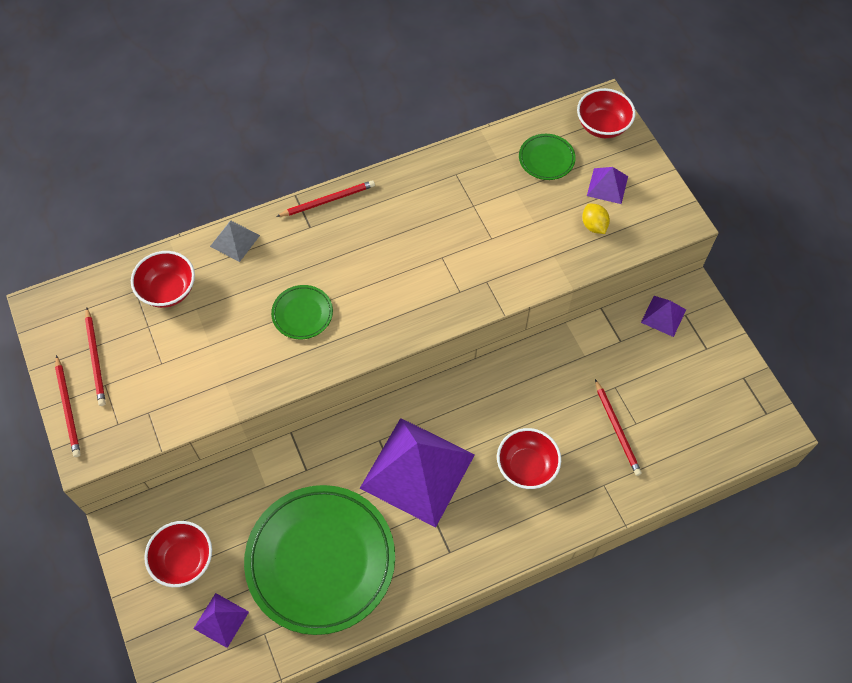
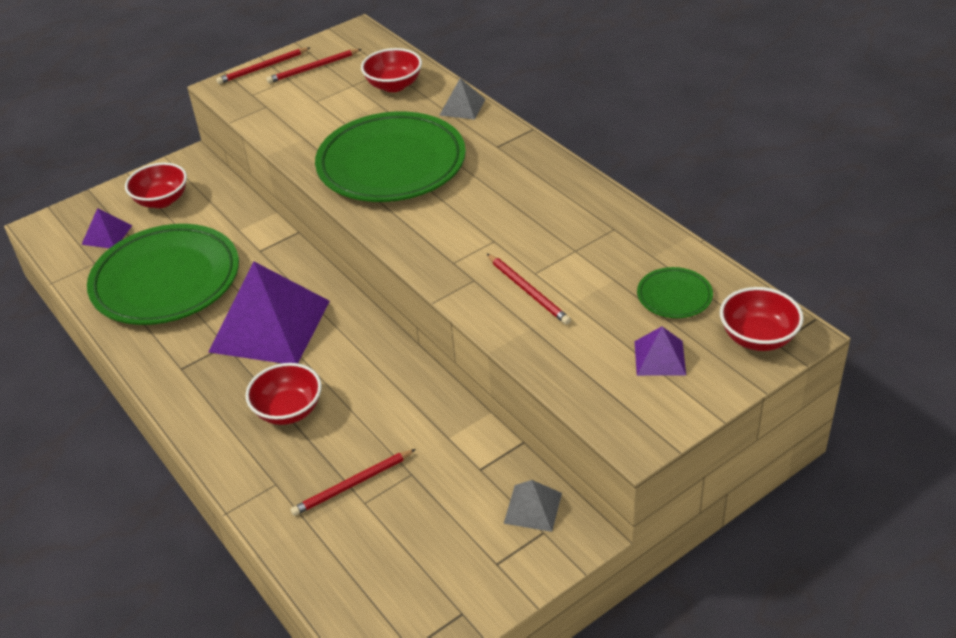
camera: 80 degrees right, 20 degrees down
(302, 314) = (391, 164): green plate -> green plate, size x2.33
(328, 200) = (535, 150): red pencil -> red pencil (528, 291)
(594, 225) = (590, 355): yellow lemon -> none
(663, 316) = (533, 508): purple pyramid -> grey pyramid

